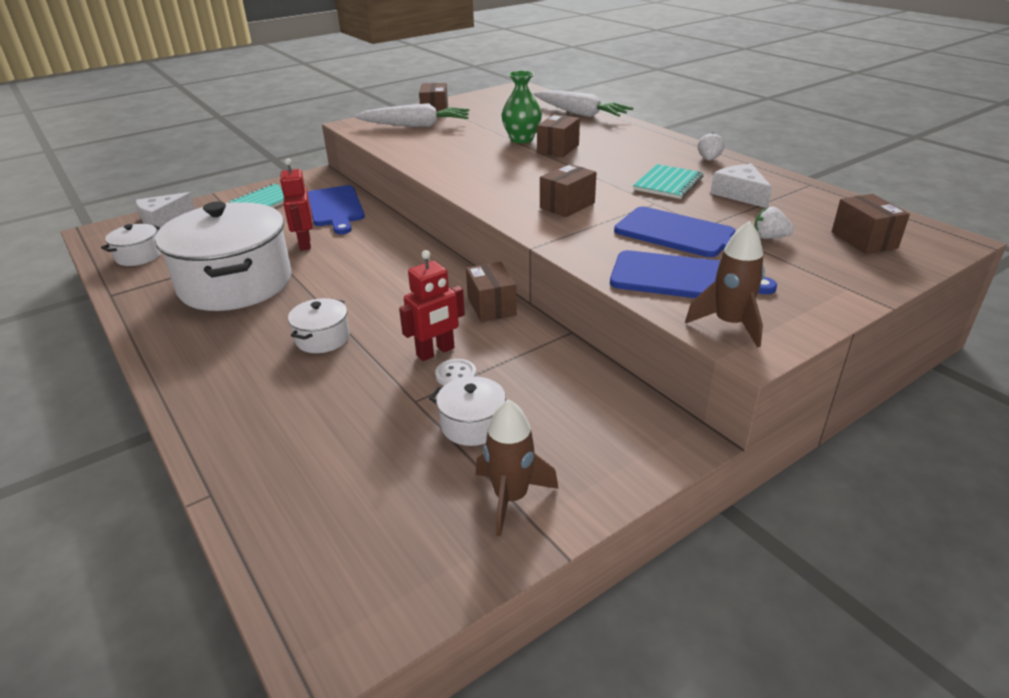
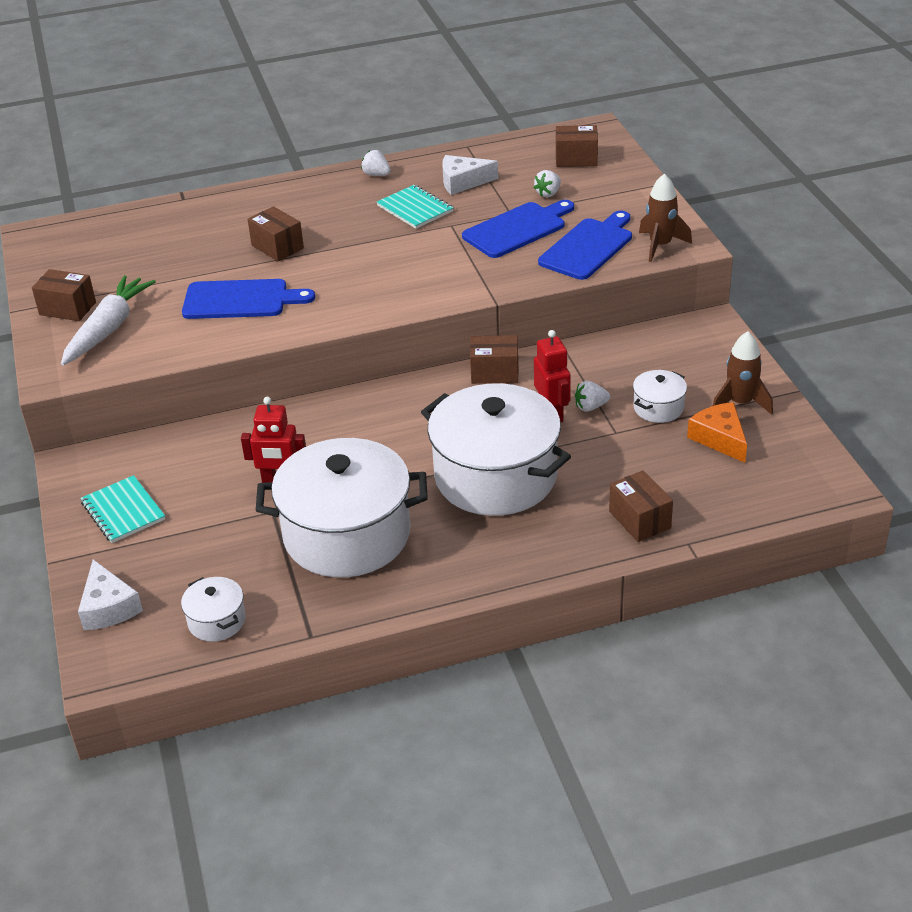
camera: 70 degrees left, 5 degrees up
(322, 338) = (495, 477): white pot -> white pot, size x2.33
(335, 208) = (196, 452): blue cutting board -> blue cutting board (241, 300)
(425, 489) = (719, 438): none -> orange cheese
(456, 375) = (590, 407): white button -> white strawberry
(521, 139) = (228, 263): green vase -> none
(567, 205) = (424, 269): brown box -> brown box (639, 520)
(580, 113) = (179, 212): white carrot -> none

